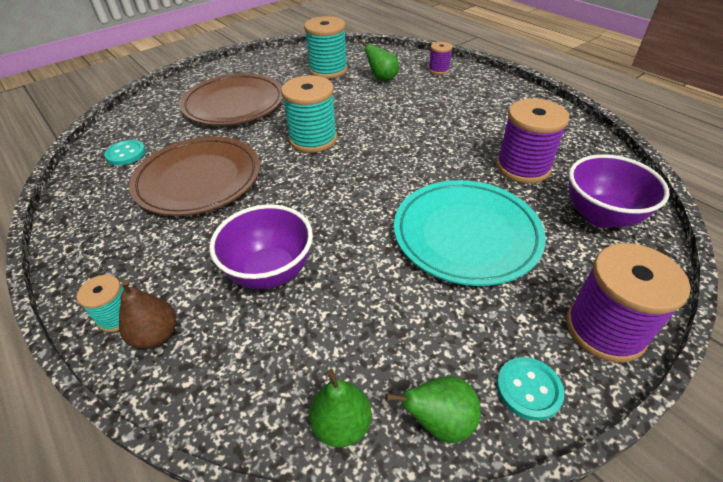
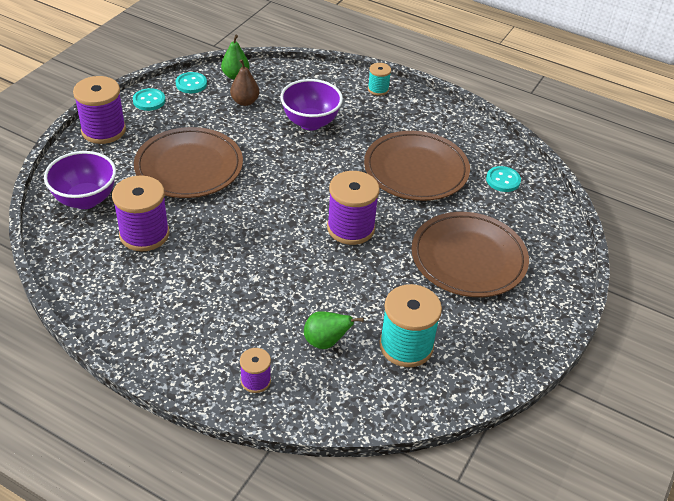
camera: 155 degrees right, 0 degrees up
(156, 335) = (349, 86): brown pear -> brown pear (245, 102)
(313, 139) = (350, 228): turquoise spool -> purple spool
(439, 422) = (191, 84): green pear -> turquoise button
(466, 235) = (189, 167): turquoise plate -> brown plate

